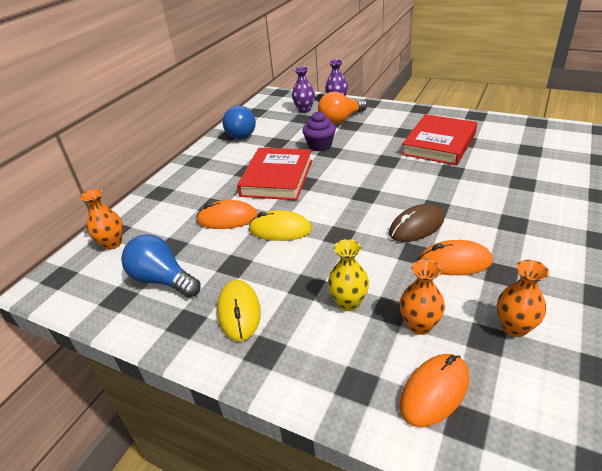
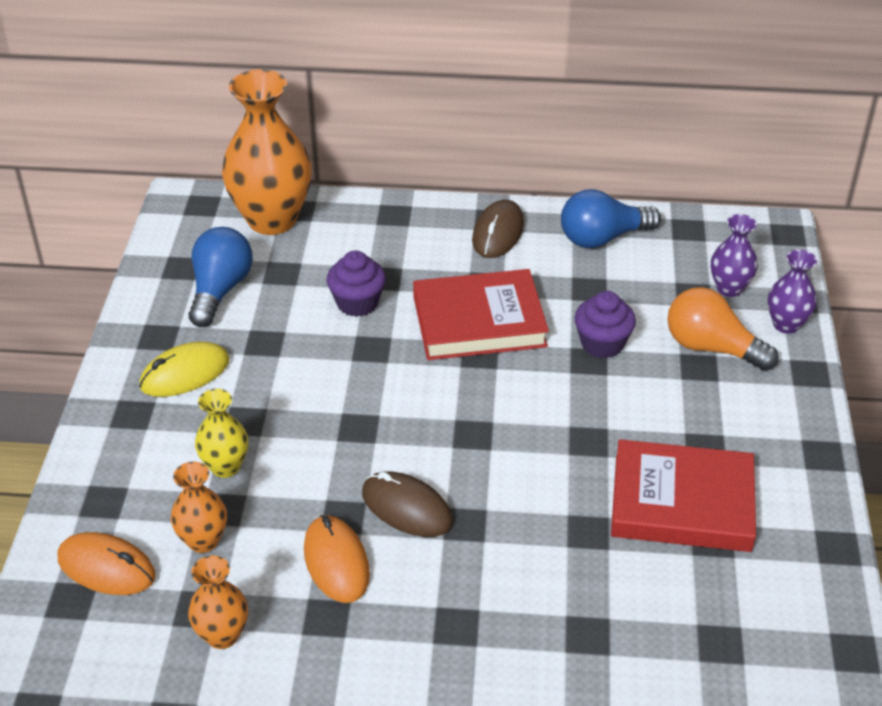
camera: 65 degrees right, 5 degrees up
(112, 243) = (272, 219): orange vase -> orange vase, size x2.00
(210, 161) = (498, 233): none -> brown mouse
(227, 218) = (357, 303): orange mouse -> purple cupcake
(280, 230) = (350, 363): yellow mouse -> none

